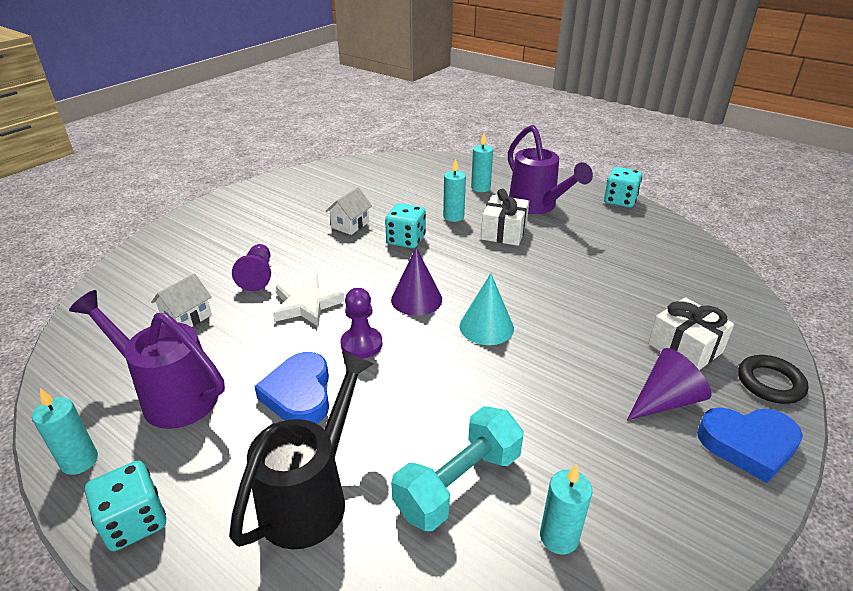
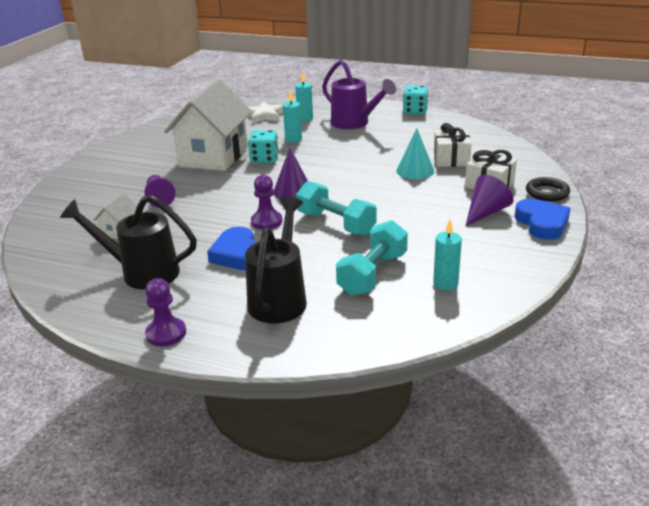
camera: 15 degrees left, 5 degrees down
(79, 461) = (100, 316): turquoise candle -> none
(135, 522) = (166, 333): turquoise dice -> purple pawn
(171, 395) = (142, 272): purple watering can -> black watering can
(306, 305) = (210, 208): white star -> white star (265, 115)
(350, 225) = (213, 156): white house -> white house, size x2.40
(447, 370) = (336, 224): none -> turquoise dumbbell
(486, 327) = (351, 197): turquoise cone -> turquoise cone (415, 171)
(504, 232) = (337, 143): white gift -> white gift (451, 159)
(748, 445) = (542, 223): blue heart -> blue heart turned 90 degrees counterclockwise

